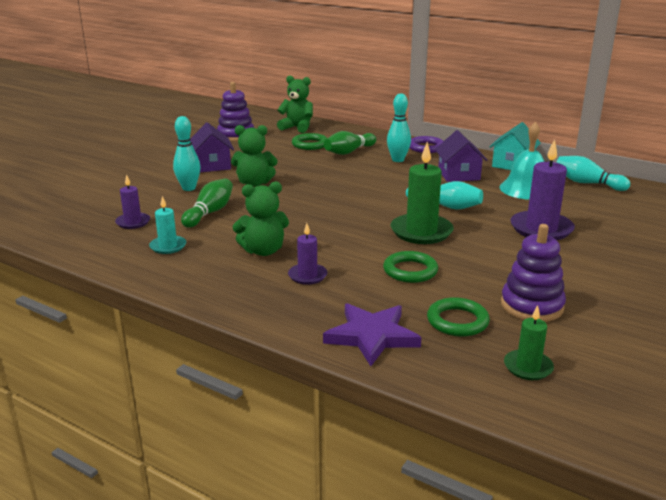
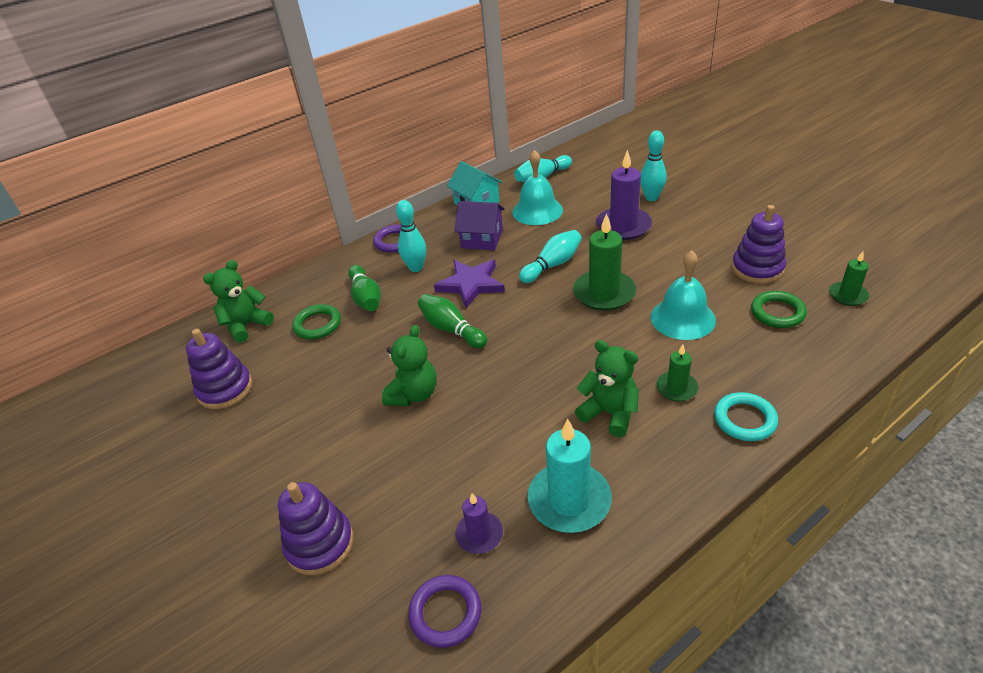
camera: 65 degrees left, 15 degrees up
(72, 222) = (445, 613): none -> purple ring
(120, 182) = (320, 544): none -> purple stacking toy
(168, 246) = (569, 500): turquoise candle -> turquoise candle, size x1.79
(189, 188) = (392, 462): turquoise bowling pin -> turquoise bowling pin (651, 198)
(209, 213) = (485, 448): green bowling pin -> green bowling pin (451, 329)
(212, 165) = (324, 428): purple house -> none
(263, 251) = (609, 413): green teddy bear -> green teddy bear turned 60 degrees counterclockwise
(280, 310) = (745, 420): none -> turquoise ring
(307, 276) = (676, 388): purple candle -> green candle
(371, 336) = (798, 367): purple star -> purple star (471, 284)
(410, 271) = (682, 318): green ring -> turquoise bell

